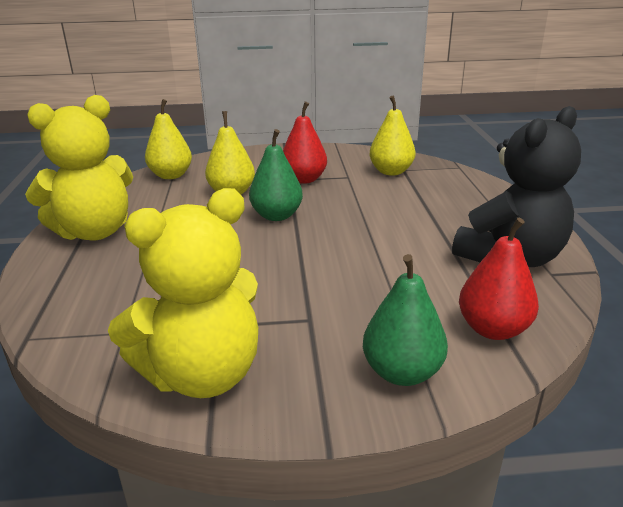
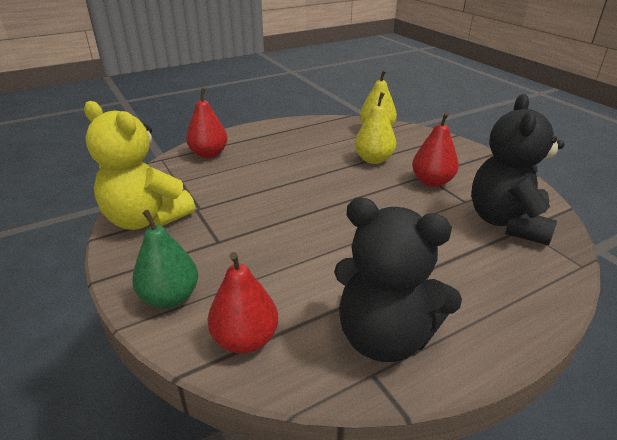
camera: 65 degrees right, 5 degrees up
(73, 291) = (209, 154): none -> red pear
(94, 232) = (276, 136): yellow teddy bear -> none
(276, 216) = (353, 188): green pear -> none
(391, 172) = (507, 222): yellow pear -> black teddy bear

